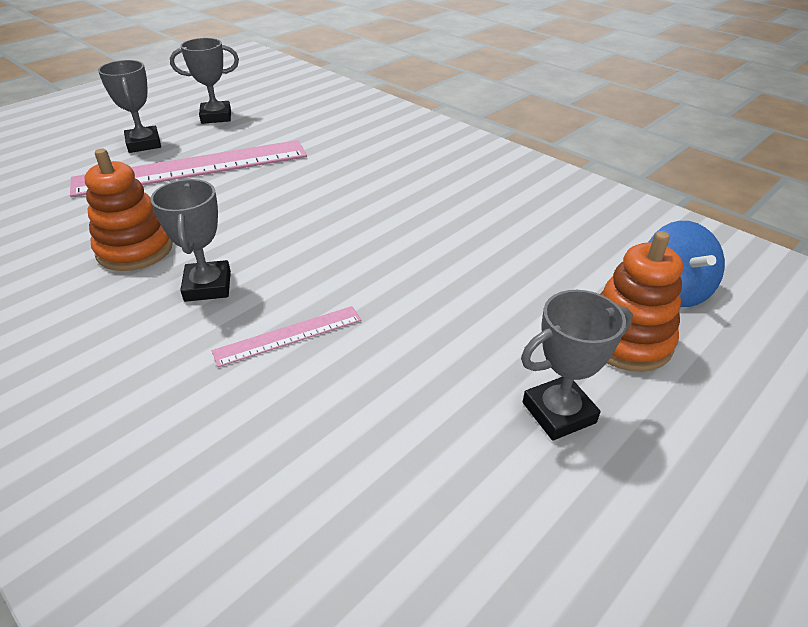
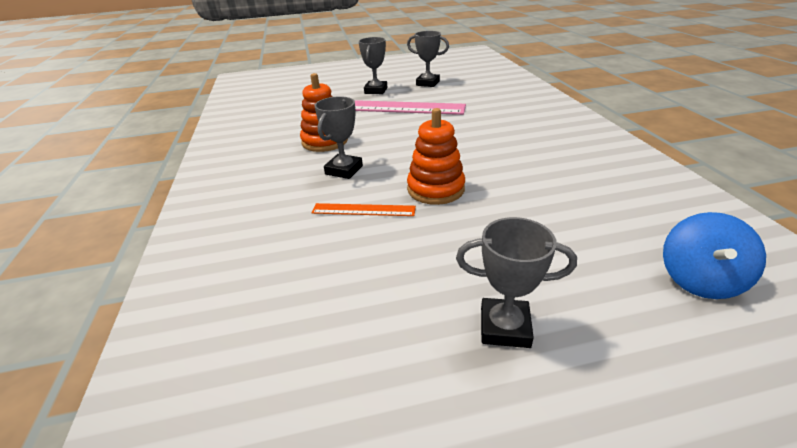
camera: 35 degrees right, 5 degrees down
(288, 335) = (363, 210): pink ruler -> orange ruler
(627, 340) = (614, 301): orange stacking toy -> orange stacking toy (435, 189)

